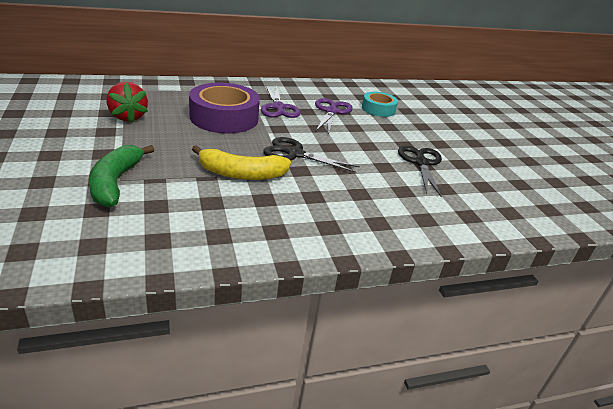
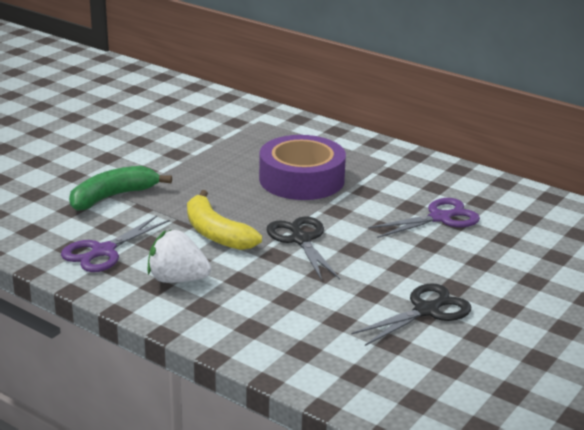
camera: 55 degrees right, 5 degrees down
(128, 117) = (215, 147): red strawberry -> none
(278, 107) = (383, 190): purple scissors -> purple scissors (103, 251)
(280, 218) = (177, 279): none -> white strawberry
(378, 109) = (515, 239): turquoise tape -> none

